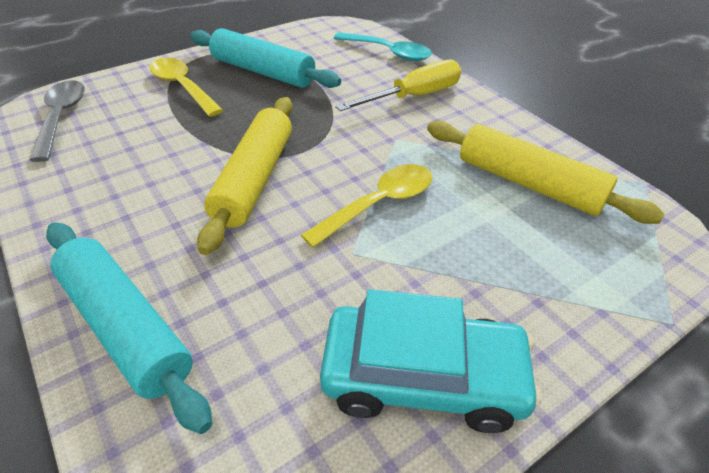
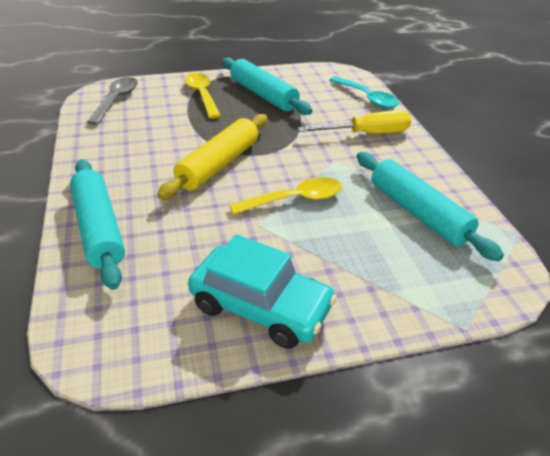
camera: 20 degrees right, 5 degrees down
(528, 183) = (418, 213): yellow rolling pin -> turquoise rolling pin

